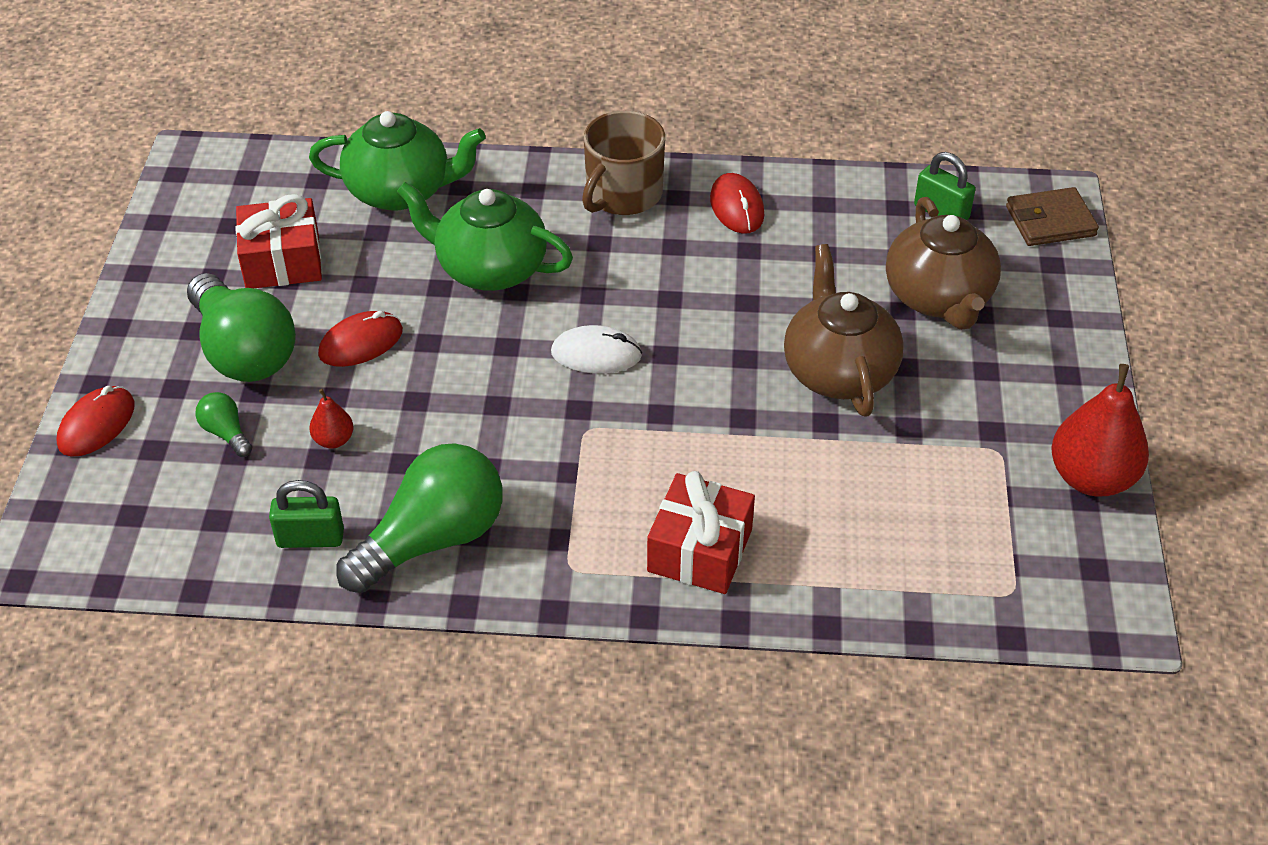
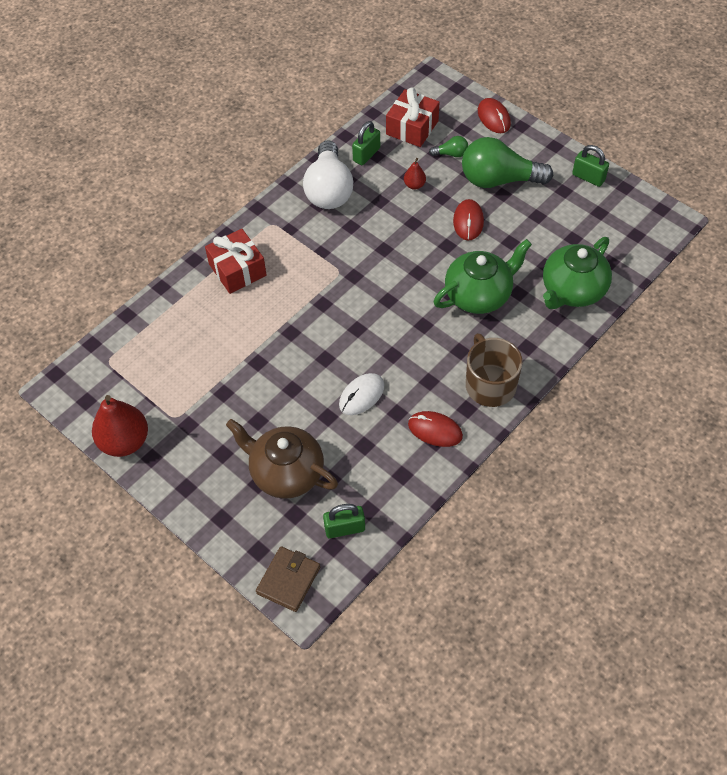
camera: 130 degrees right, 10 degrees up
(163, 263) = (588, 177): none -> green padlock
(282, 261) = (553, 219): red gift -> red gift (412, 127)
(433, 539) = (329, 190): green light bulb -> white light bulb
(596, 354) = (381, 302): white mouse -> white mouse (361, 395)
(838, 371) = (281, 390): brown teapot -> none

